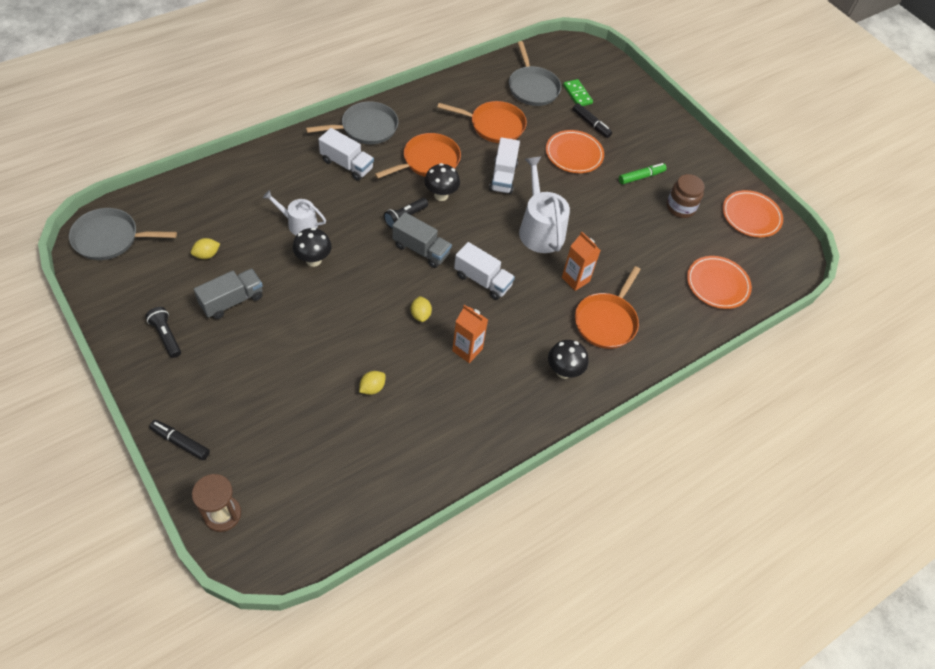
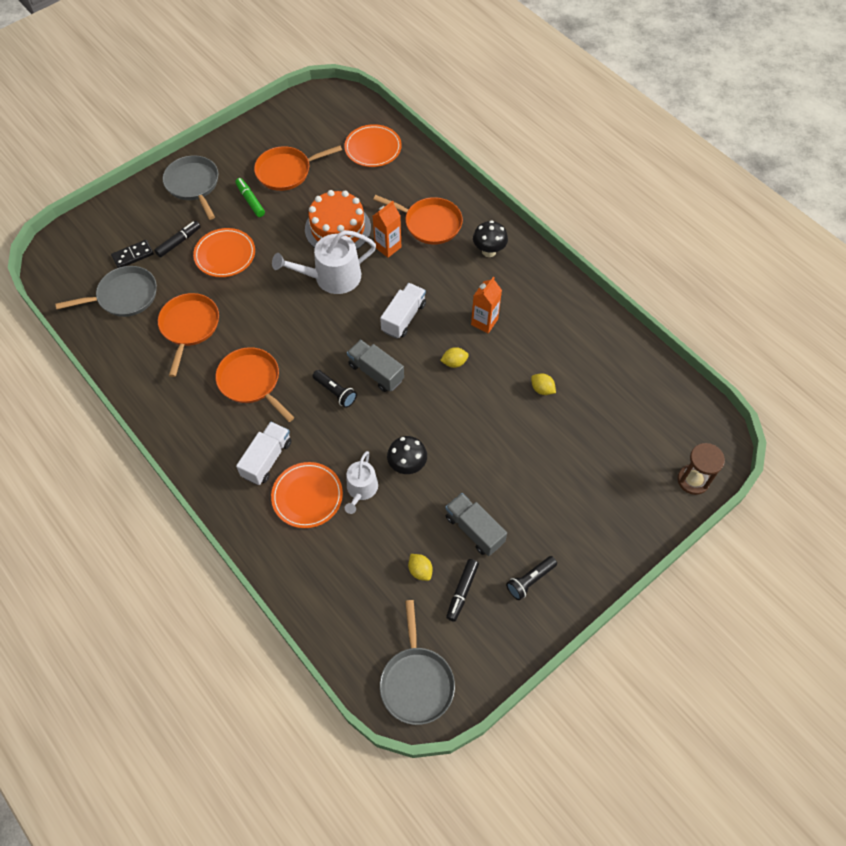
camera: 90 degrees left, 5 degrees up
(180, 442) = (638, 532): black marker -> black marker (462, 591)
(366, 128) = (205, 450): grey pan -> grey pan (193, 184)
(421, 250) = (376, 372): grey truck -> grey truck turned 75 degrees counterclockwise
(441, 195) = (300, 364): black mushroom -> none
(503, 176) = (265, 312): white truck -> none
(577, 94) = (133, 255): green domino -> black domino
(603, 241) = (338, 228): none -> orange cake
(680, 207) = (286, 171): brown jar -> orange pan
(751, 216) = (289, 122): orange plate -> orange plate (307, 496)

